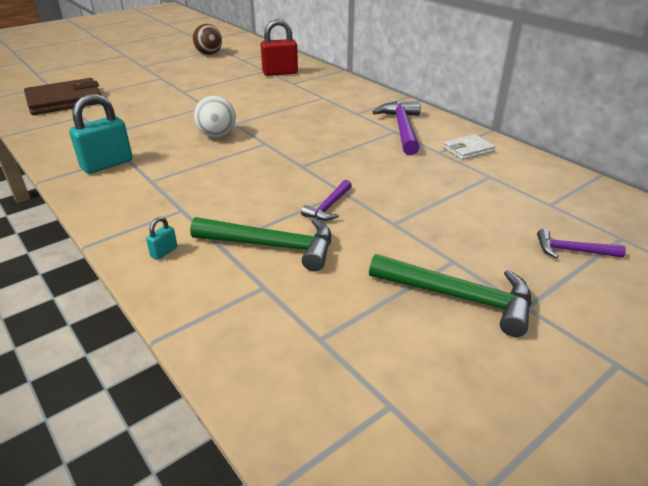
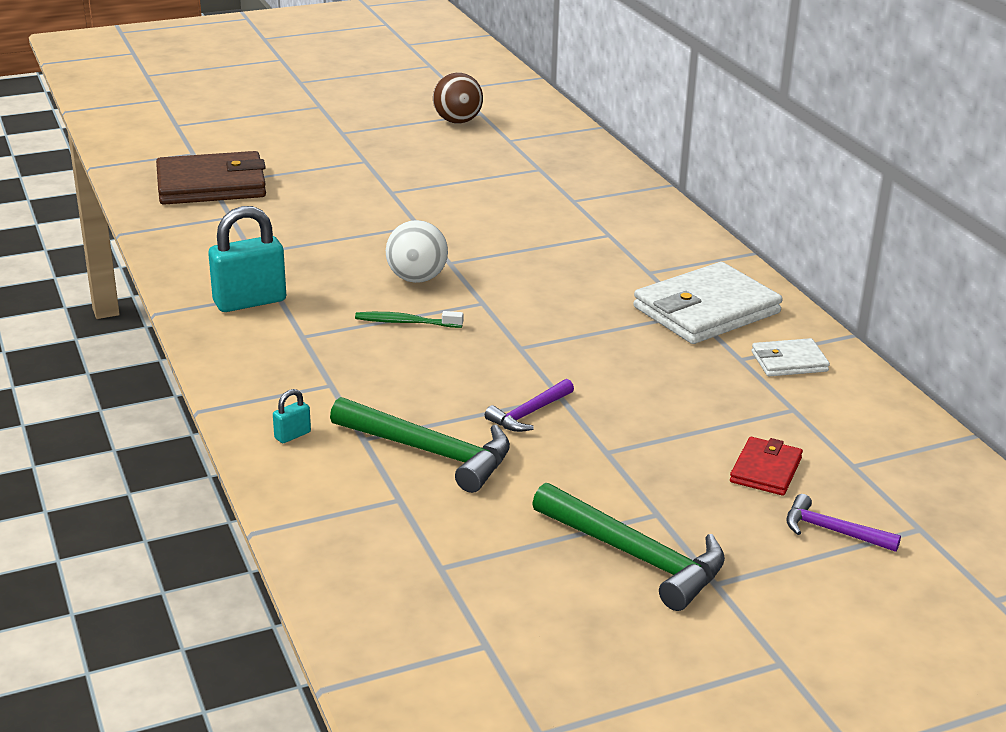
camera: 15 degrees right, 5 degrees down
(220, 162) = (406, 322): none -> green toothbrush
(280, 73) = (560, 177): red padlock -> none
(402, 128) = (706, 310): purple hammer -> white wallet
(501, 217) = (765, 470): none -> red wallet

